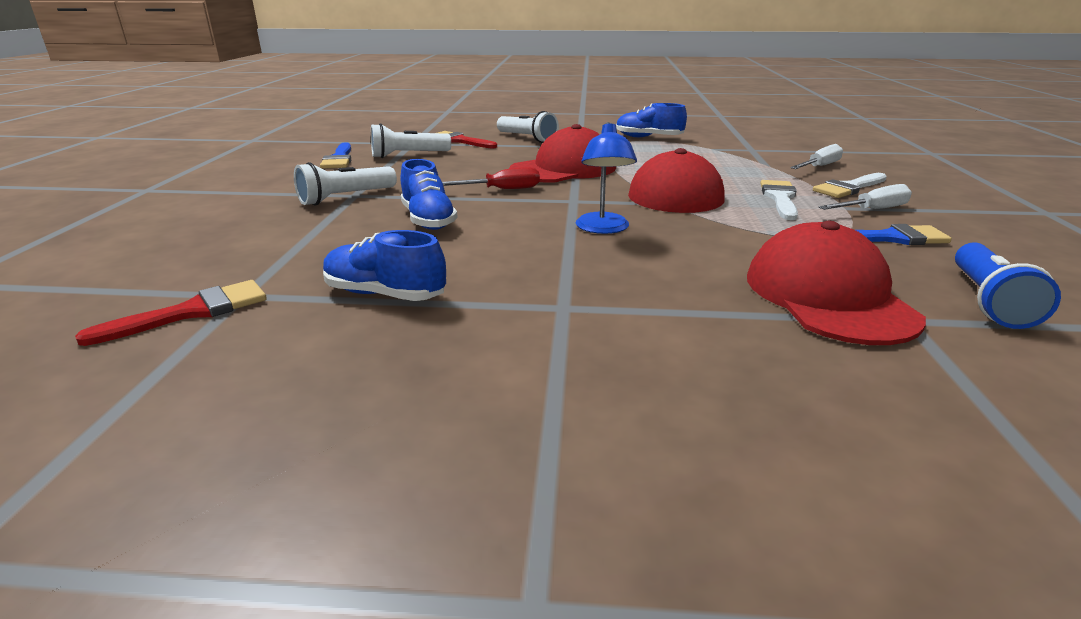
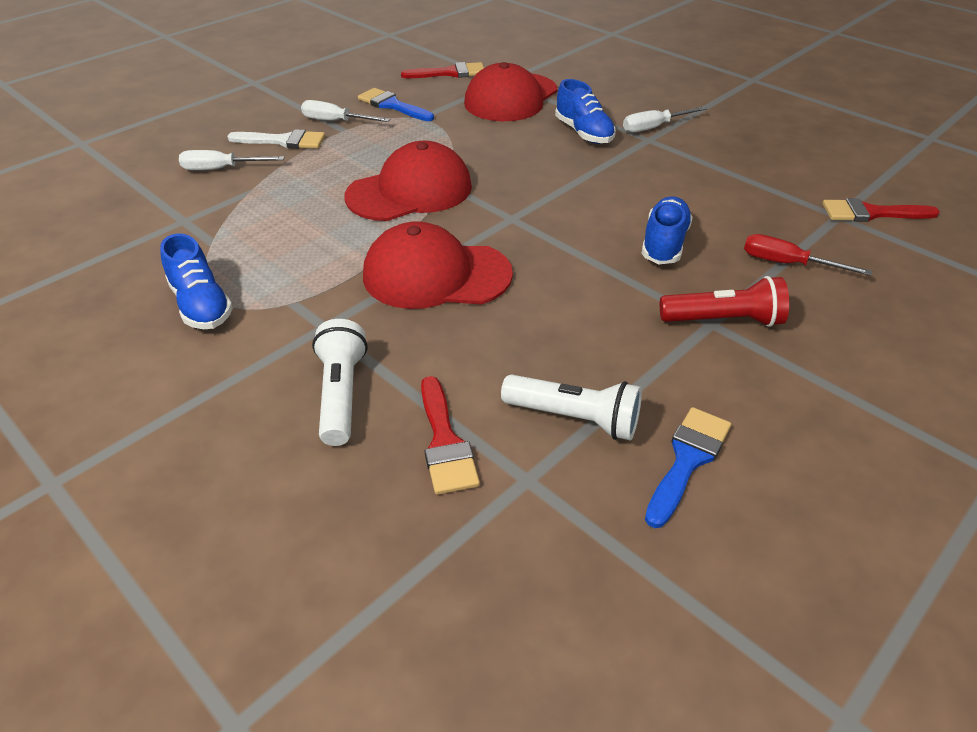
camera: 140 degrees left, 15 degrees up
(345, 198) = (724, 320): white flashlight -> red flashlight
(385, 294) = (743, 182): blue shoe -> blue shoe (583, 133)
(501, 190) = (552, 263): red screwdriver -> red screwdriver (787, 263)
(580, 328) = (654, 127): none -> white screwdriver
(603, 229) = (542, 178): blue lamp -> none
(780, 198) = (358, 153): white brush -> none
(987, 301) = (450, 73): blue flashlight -> red brush

